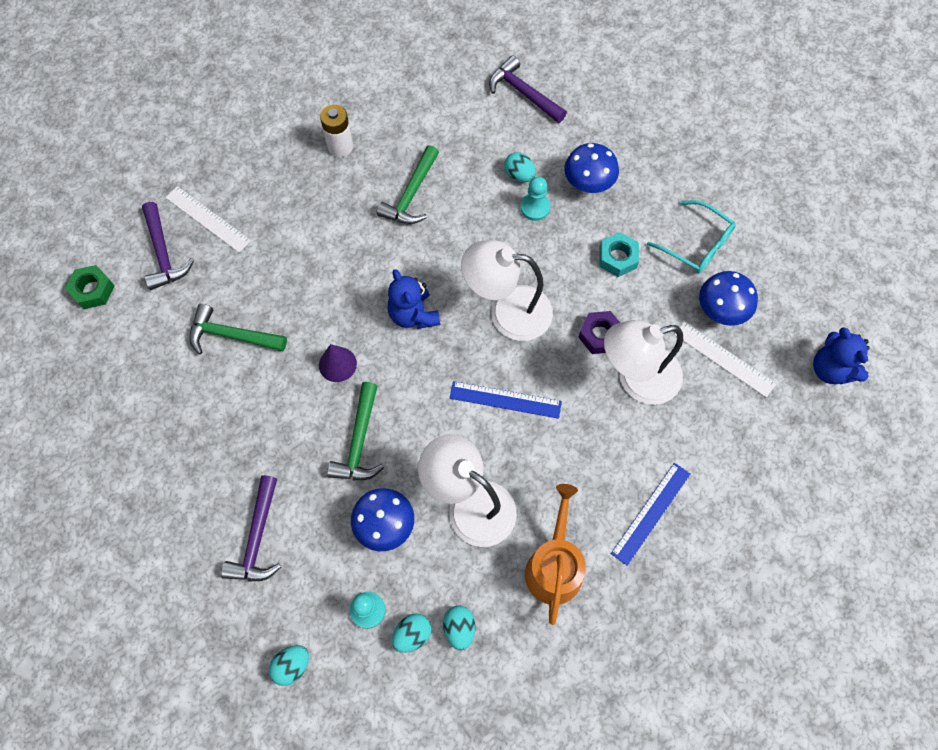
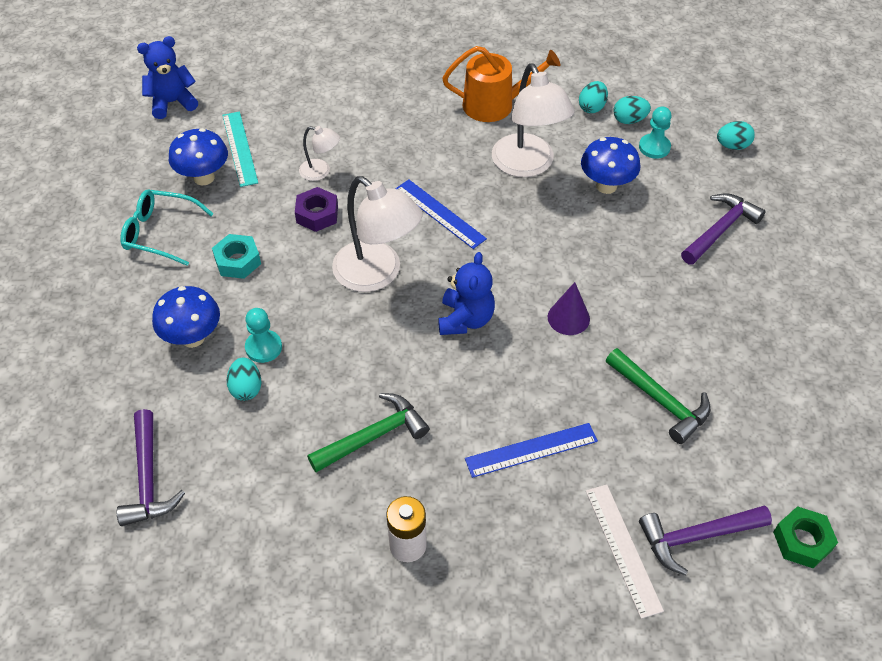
camera: 145 degrees left, 15 degrees down
(163, 253) = (697, 537): purple hammer -> purple hammer turned 120 degrees counterclockwise
(359, 441) = (589, 250): green hammer -> none
(554, 566) = (495, 104): orange watering can -> orange watering can turned 135 degrees counterclockwise
(636, 379) = (321, 171): white lamp -> white lamp, size x0.49
(651, 513) = (397, 96): blue ruler -> blue ruler (531, 450)
(697, 244) = (160, 233): turquoise glasses -> turquoise glasses turned 60 degrees counterclockwise
(724, 359) = (240, 148): white ruler -> turquoise ruler
(831, 369) = (172, 102): blue teddy bear -> blue teddy bear turned 120 degrees counterclockwise

